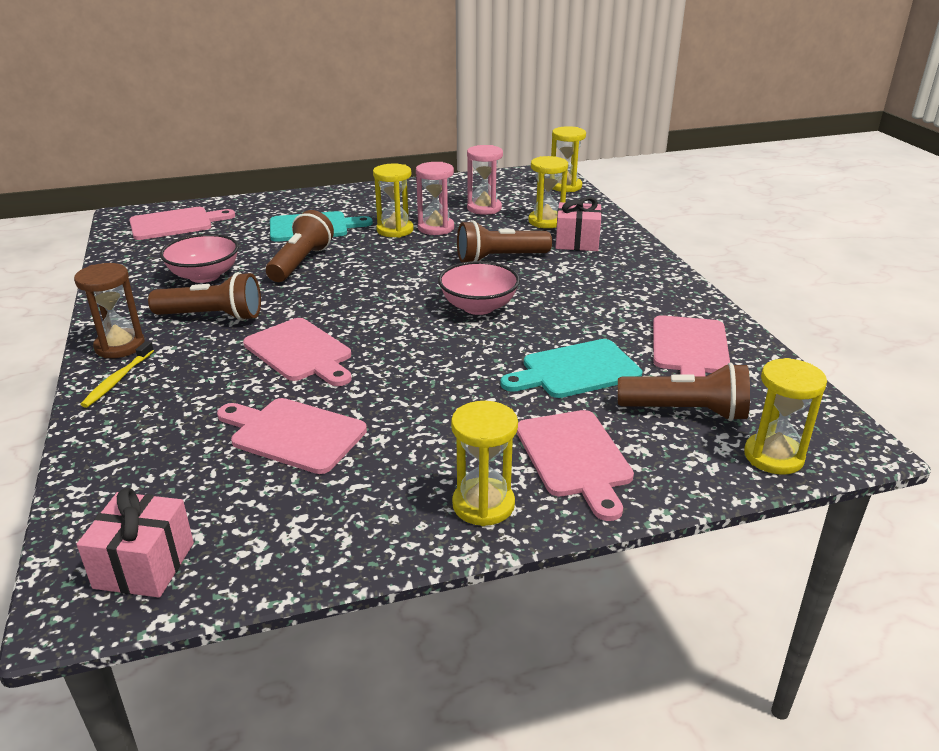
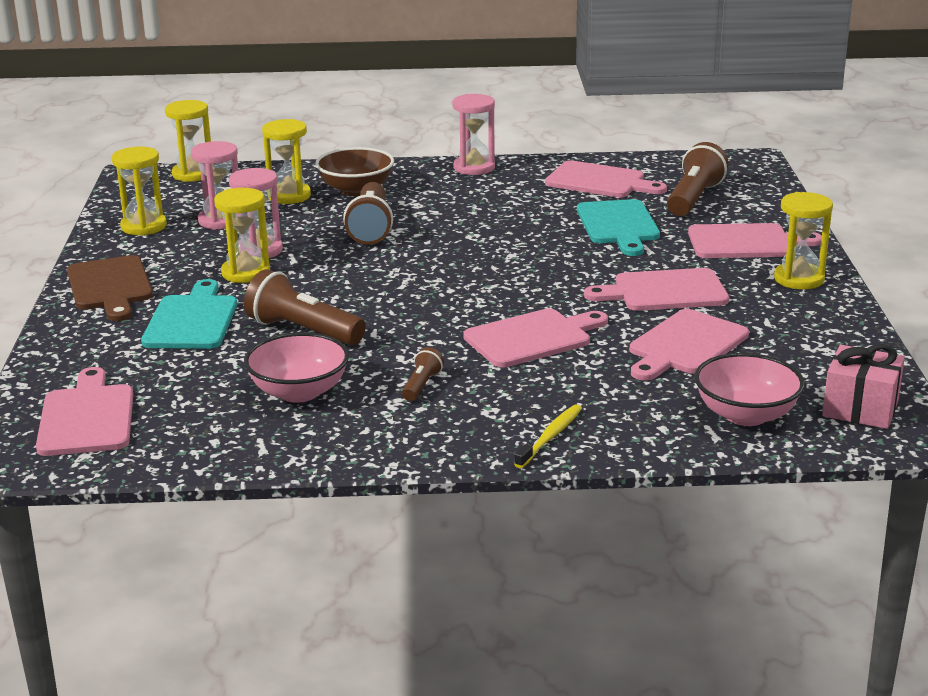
camera: 75 degrees left, 5 degrees down
(118, 379) = (550, 437): yellow toothbrush -> yellow toothbrush turned 90 degrees counterclockwise
(120, 346) = (469, 440): brown hourglass -> none
(212, 316) = (421, 385): brown flashlight -> brown flashlight, size x0.50
(360, 197) = (110, 286): none -> brown cutting board
(417, 412) = (664, 291): none -> pink cutting board
(478, 307) = (478, 249): pink bowl -> pink bowl (746, 415)
(577, 242) = (356, 190): pink gift -> brown bowl
(670, 282) = (474, 168): none -> pink hourglass
(773, 456) = (757, 184): yellow hourglass -> yellow hourglass (144, 226)

